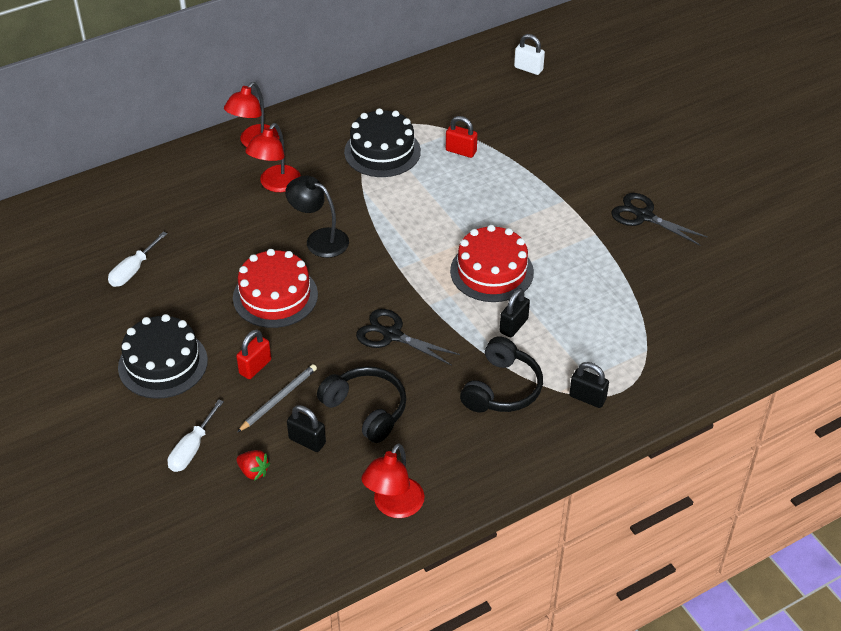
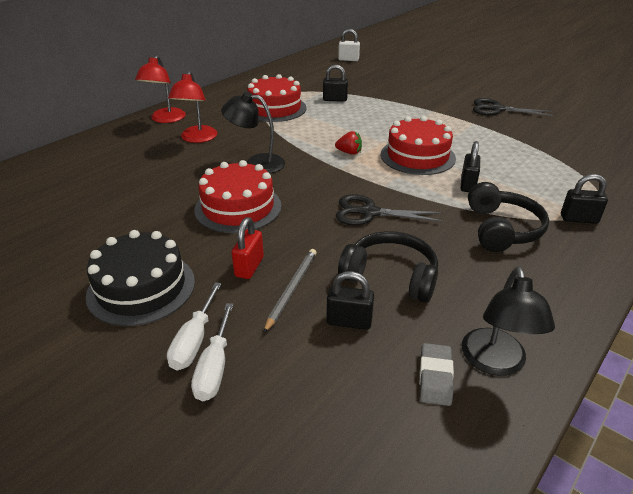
camera: 20 degrees left, 10 degrees down
(133, 270) = (79, 217): white screwdriver -> white screwdriver (194, 340)
(253, 471) = (306, 372): red strawberry -> red strawberry (349, 152)
(342, 503) = (435, 377): none -> grey eraser
(382, 151) = (275, 108): black cake -> red cake
(394, 506) = (495, 363): red lamp -> black lamp
(461, 151) = (335, 99): red padlock -> black padlock

